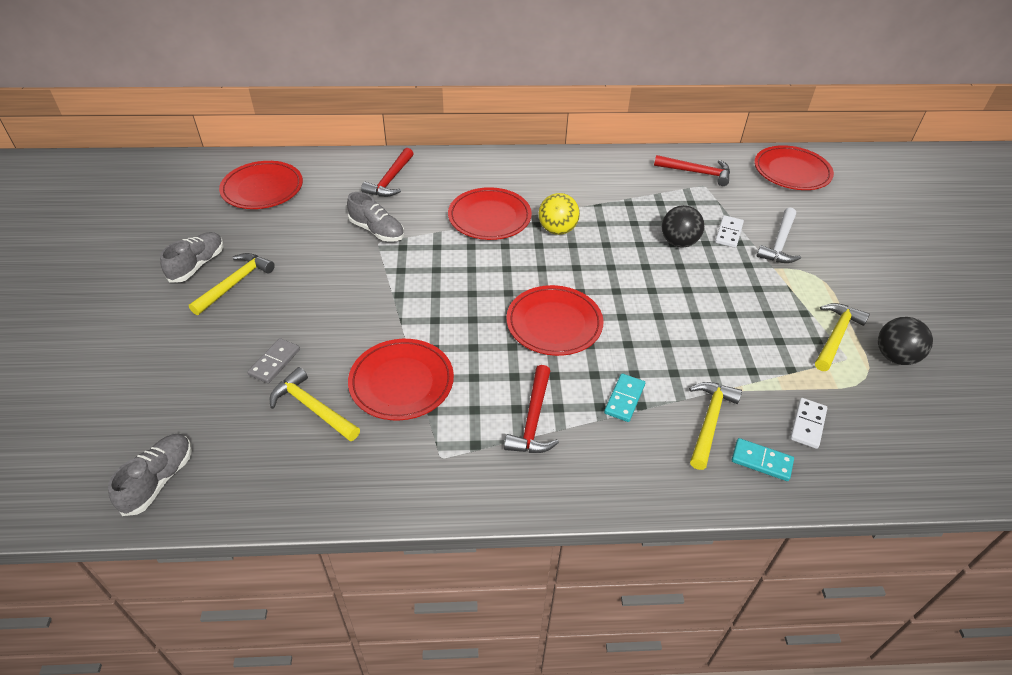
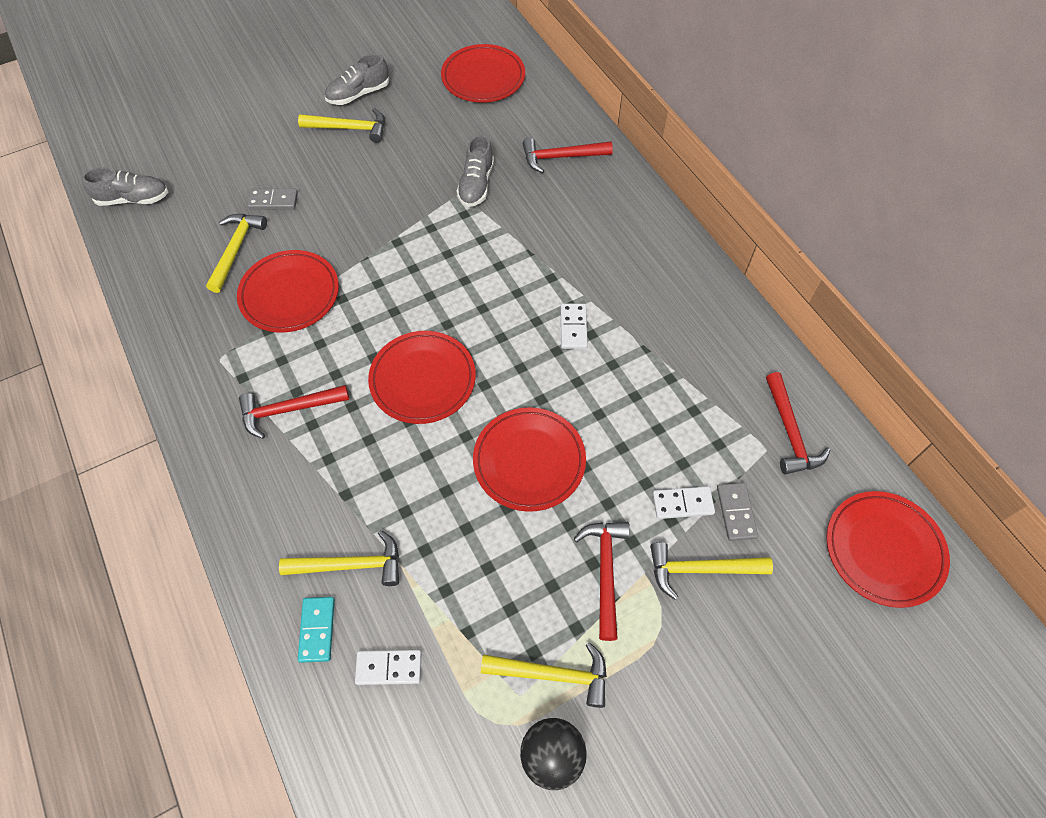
camera: 65 degrees right, 15 degrees up
(197, 265) = (358, 94): grey shoe -> grey shoe turned 150 degrees clockwise
(489, 217) = (555, 261): red plate -> red plate (529, 461)
(557, 230) = (573, 327): yellow ball -> white domino
(624, 399) = (347, 477): turquoise domino -> none
(678, 242) = (628, 453): black ball -> none
(744, 214) = (736, 512): none -> grey domino
(766, 285) = (605, 572): none -> red hammer
(779, 243) = (700, 569): white hammer -> yellow hammer

